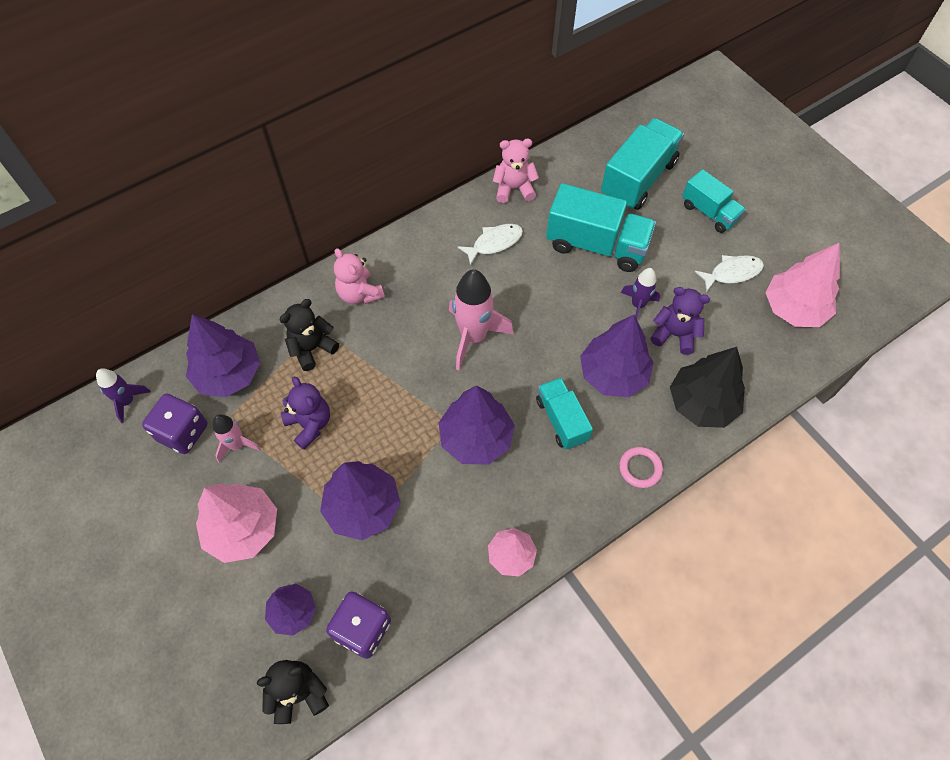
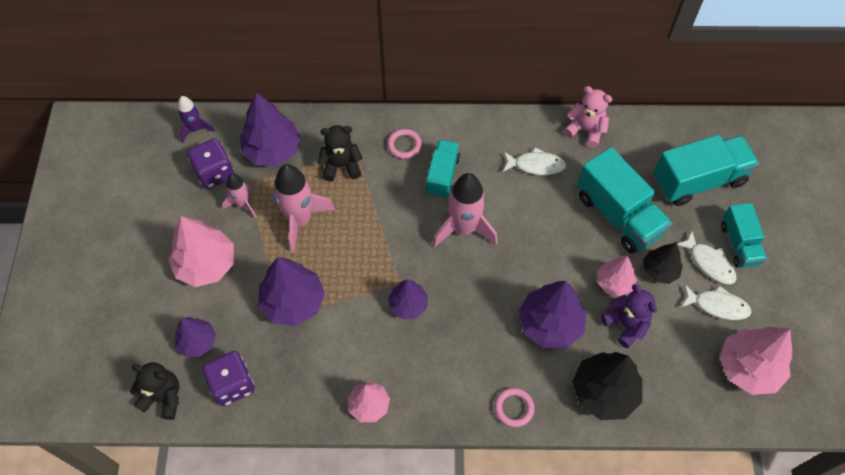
camera: 35 degrees right, 0 degrees up
(310, 424) = (300, 220): purple teddy bear -> pink rocket
(359, 294) = (404, 145): pink teddy bear -> pink ring
(476, 438) = (408, 305): purple tree -> purple tree, size x0.60
(561, 420) = (482, 333): turquoise truck -> turquoise truck (442, 175)
(638, 305) = (614, 283): purple rocket -> pink tree
(665, 272) = (659, 270): none -> black tree
(699, 242) = (709, 263): none -> white fish

